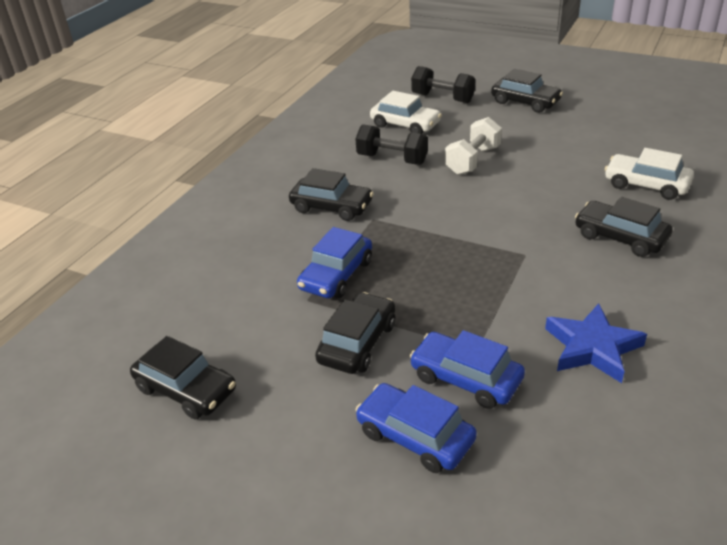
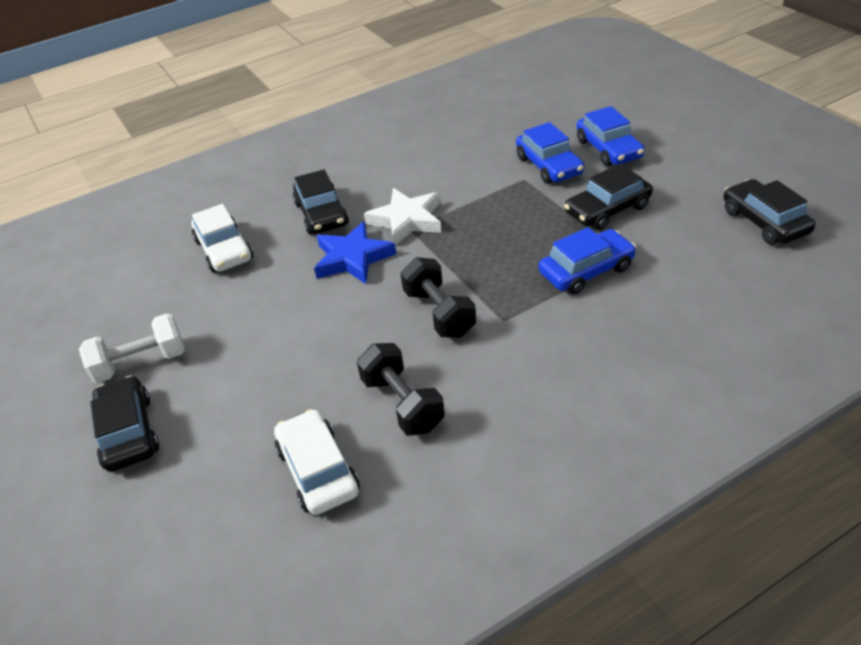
camera: 145 degrees left, 5 degrees up
(331, 207) = (535, 356): black car -> none
(442, 98) = (201, 511): black dumbbell -> black dumbbell (439, 313)
(473, 160) = (321, 354): white dumbbell -> white dumbbell (140, 363)
(537, 260) = (407, 220): none -> white star
(592, 347) = (449, 156): blue star -> blue star (353, 258)

